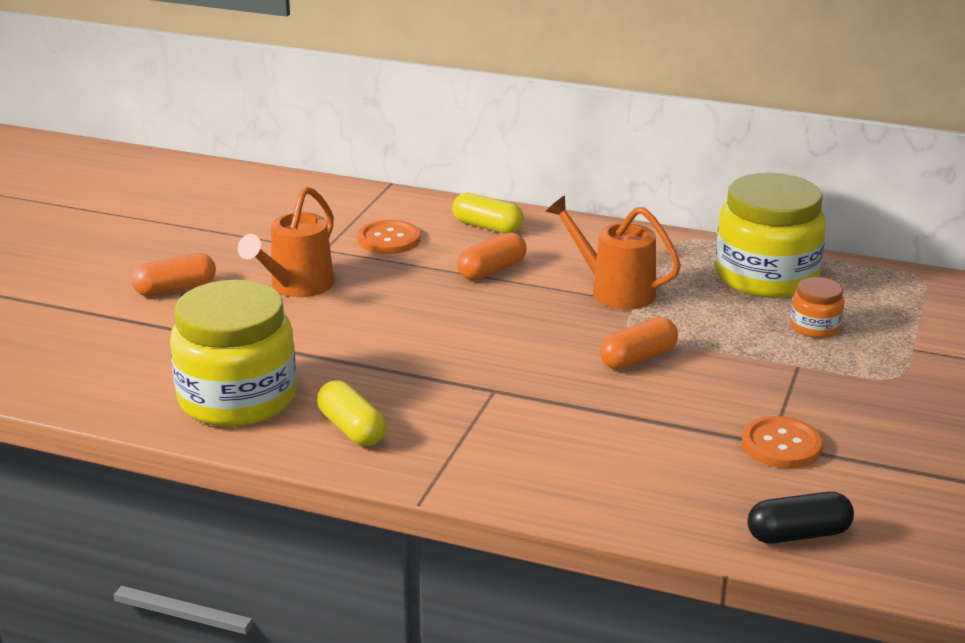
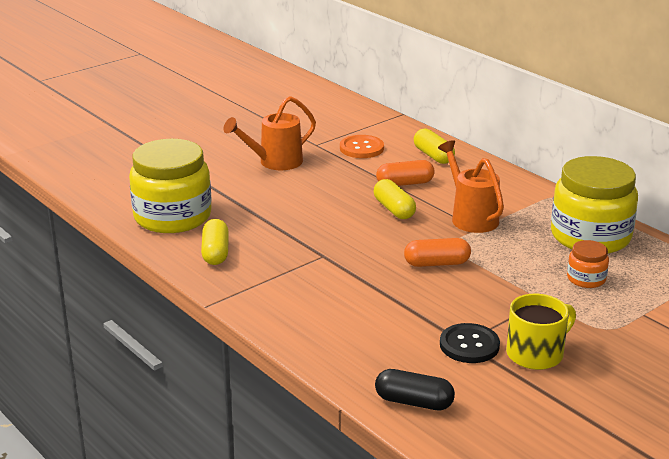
camera: 30 degrees right, 0 degrees up
(175, 289) = (206, 146): orange capsule -> none
(515, 307) = (394, 209): none -> yellow capsule
(781, 445) = (469, 345): orange button -> black button
(860, 430) = (536, 354): none -> yellow mug

